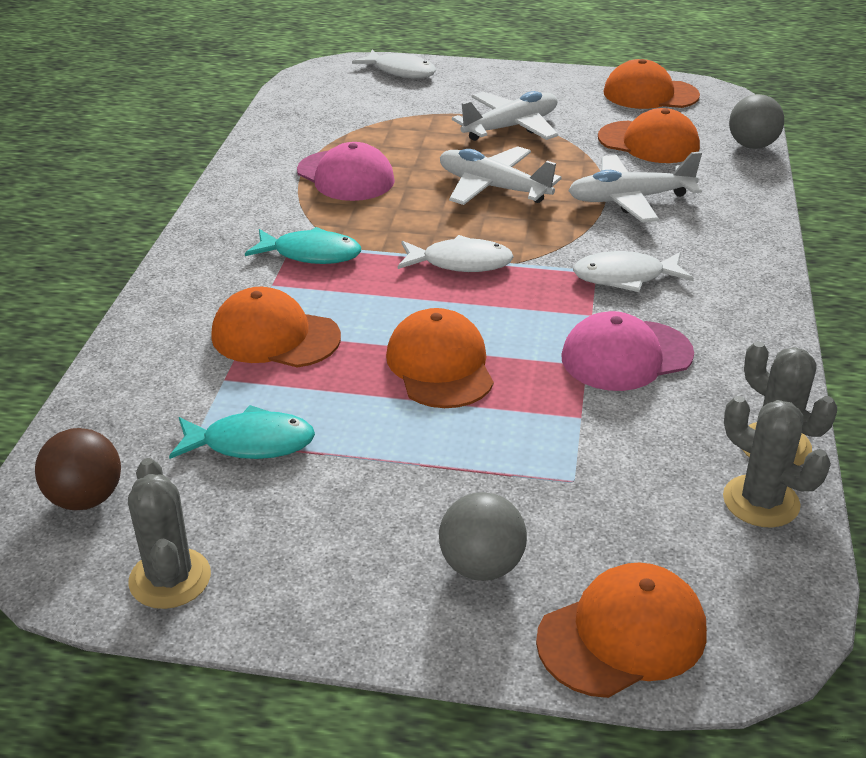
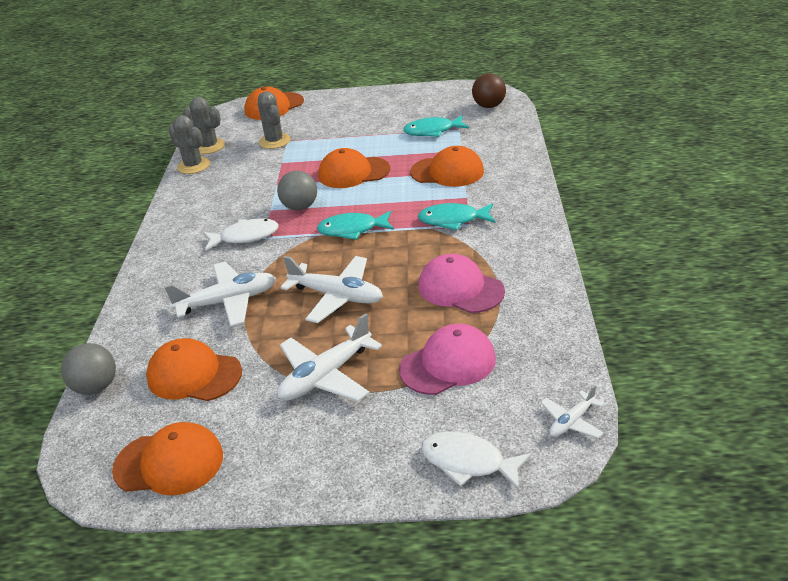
camera: 175 degrees right, 0 degrees up
(170, 578) = (438, 94): grey cactus -> grey cactus (274, 141)
(306, 81) = (571, 421): none -> white plane
(440, 365) = (353, 172): orange cap -> orange cap turned 105 degrees clockwise
(460, 263) = (352, 230): white fish -> turquoise fish
(481, 566) = (324, 113): grey ball -> grey ball (300, 207)
(626, 356) = (254, 192): pink cap -> pink cap (448, 364)

